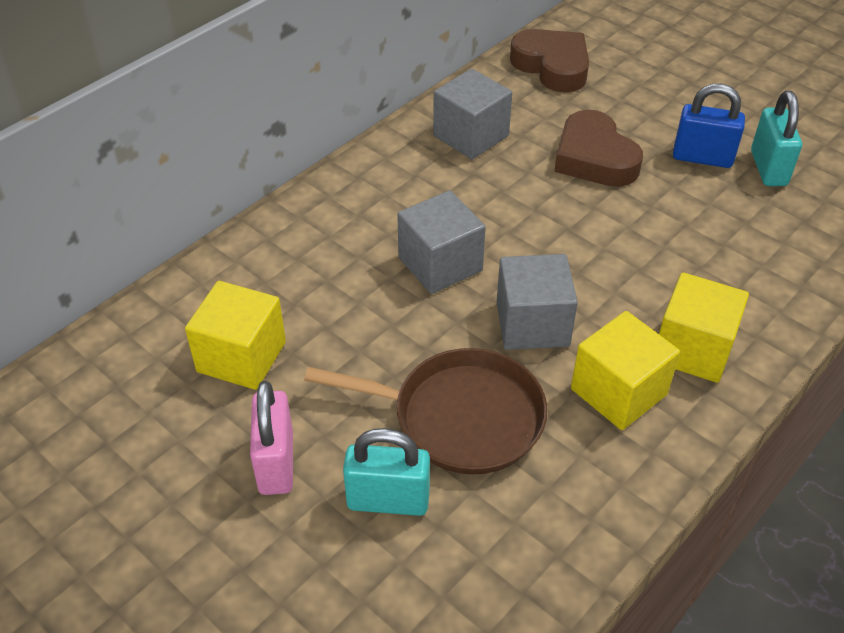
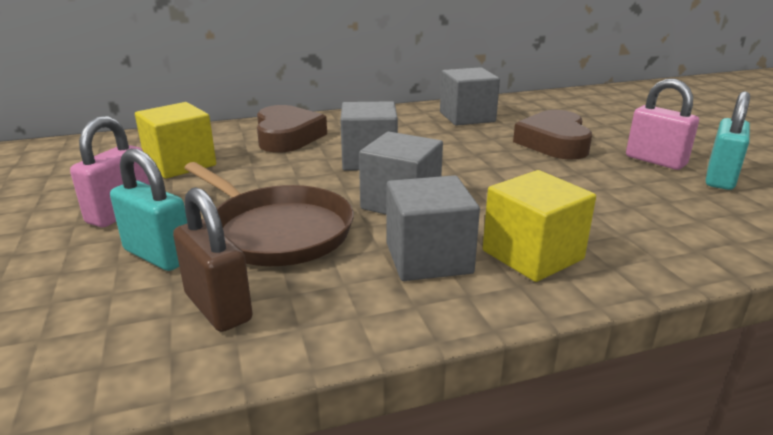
camera: 30 degrees right, 20 degrees down
(509, 531) = (218, 307): none -> brown padlock
(552, 66) = (566, 103): brown heart -> brown heart (287, 136)
(618, 392) = (428, 258): yellow cube -> grey cube
(702, 158) = (655, 161): blue padlock -> pink padlock

